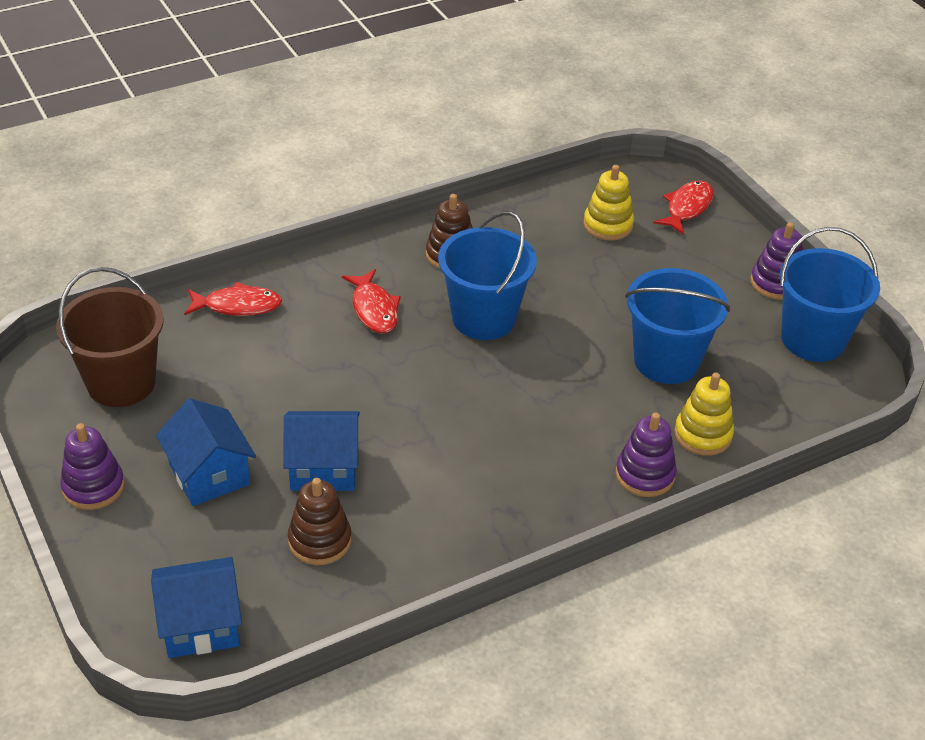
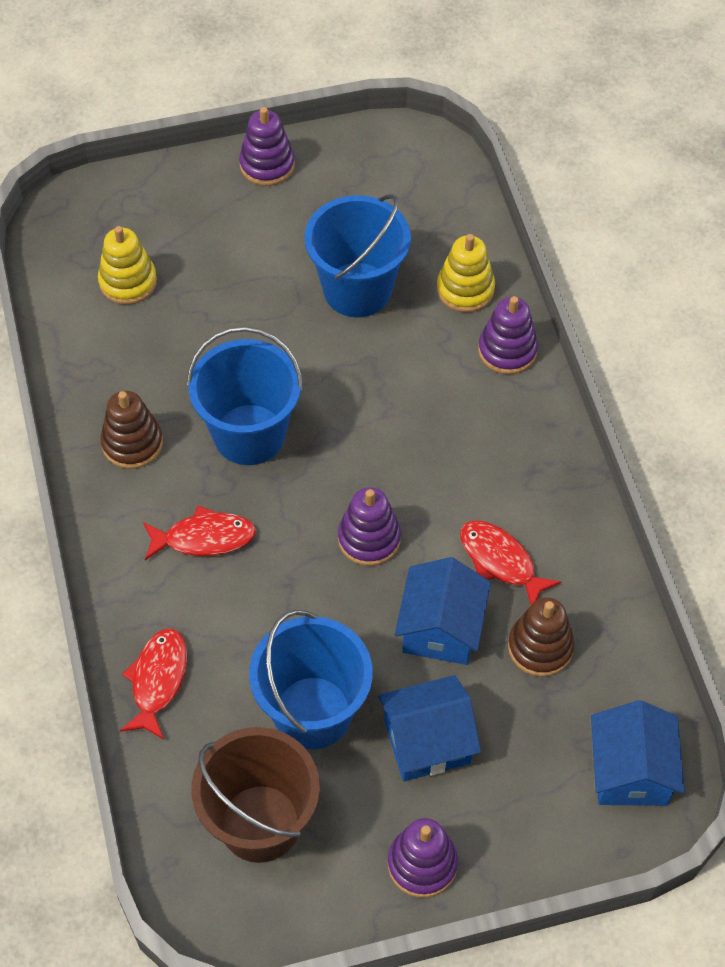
camera: 75 degrees left, 15 degrees up
(402, 408) = (369, 538): none -> purple stacking toy
(687, 208) = (122, 202): red fish -> red fish (500, 561)
(813, 339) = (357, 162): blue bucket -> blue bucket (312, 712)

